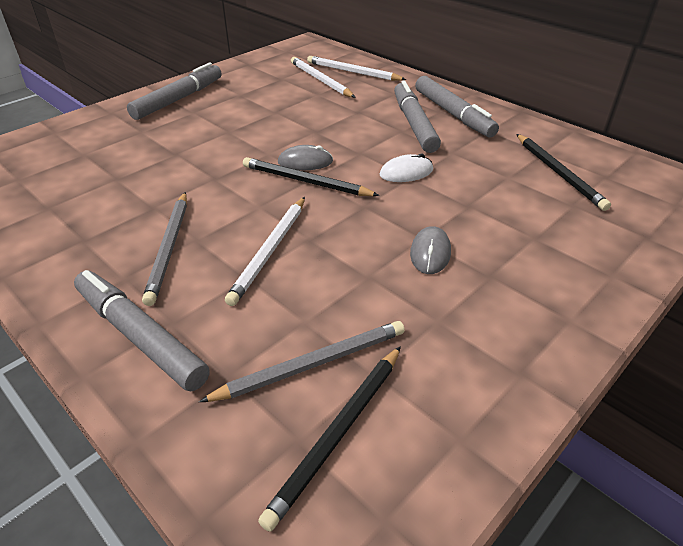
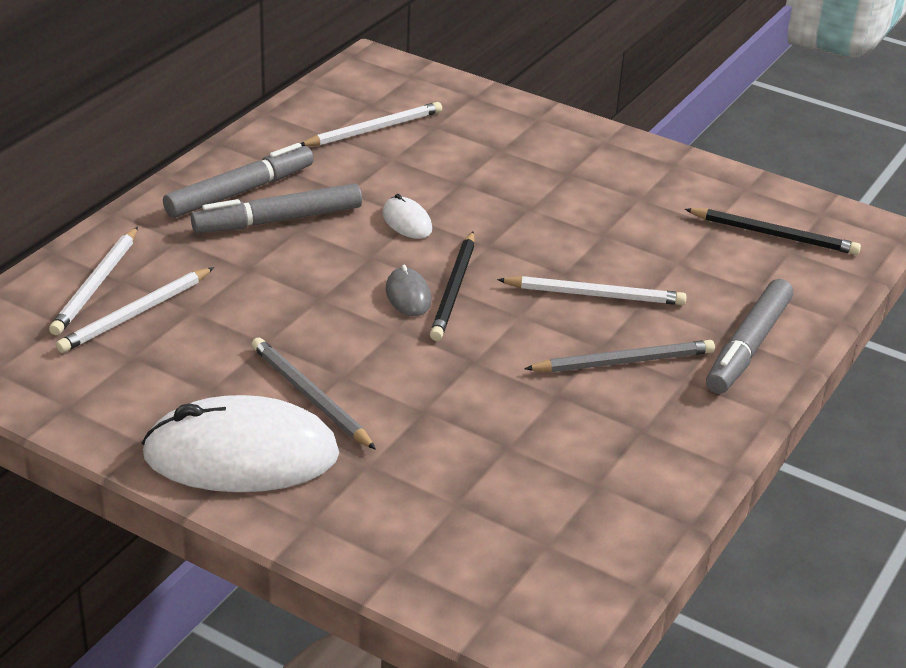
camera: 105 degrees left, 5 degrees down
(178, 99) = (241, 455): grey marker -> white mouse
(312, 364) = (721, 253): grey pencil -> grey pencil (310, 396)
(430, 253) = (551, 203): grey mouse -> none
(559, 173) = (374, 129): black pencil -> white pencil

